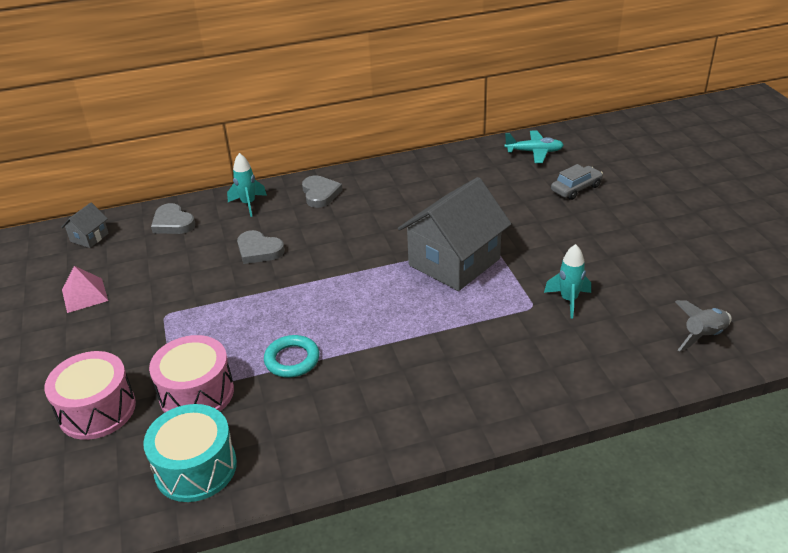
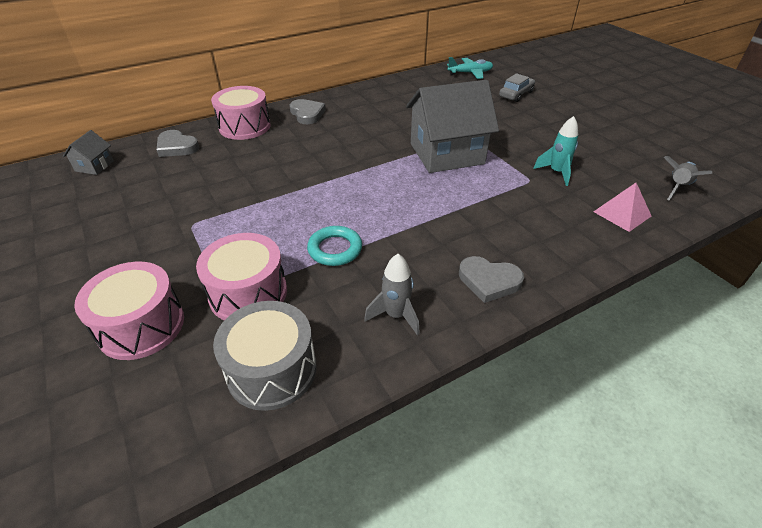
camera: 15 degrees left, 5 degrees up
(85, 295) = (101, 216): pink pyramid -> pink pyramid (622, 213)
(196, 468) = (272, 370): turquoise drum -> grey drum
(248, 204) = (244, 126): turquoise rocket -> pink drum
(259, 250) = (267, 161): grey heart -> grey heart (489, 281)
(324, 435) = (395, 315): none -> grey rocket
(454, 262) = (446, 154): grey house -> grey house turned 45 degrees clockwise

